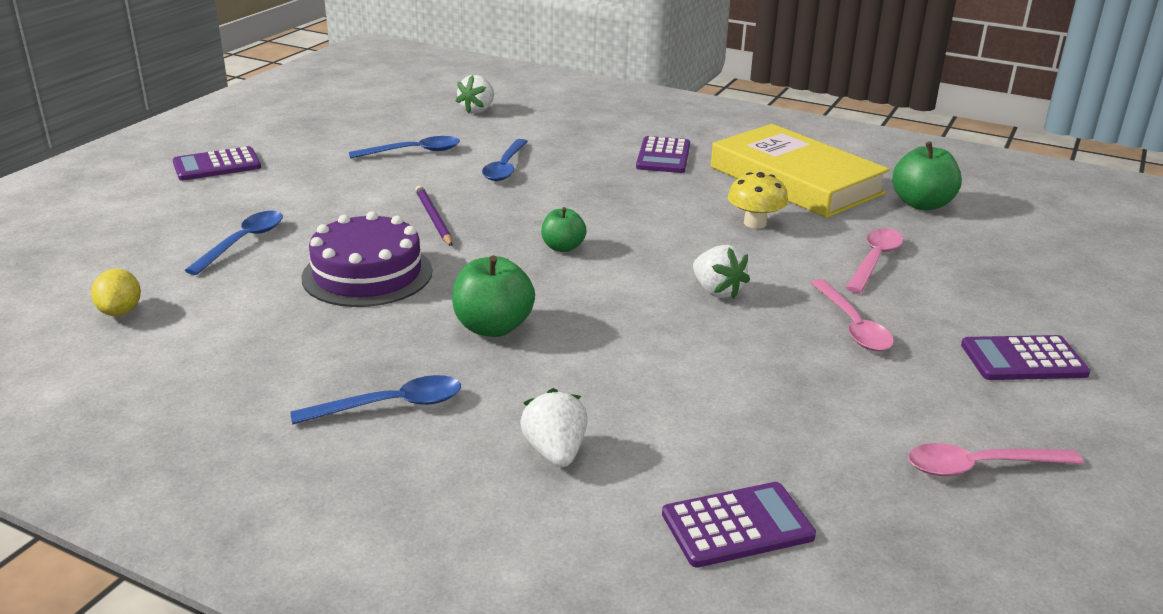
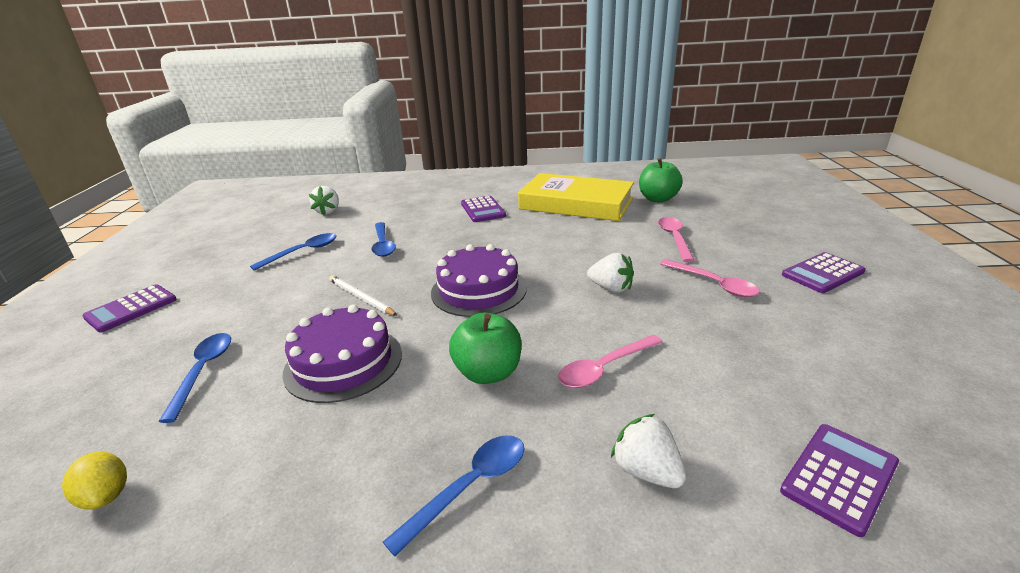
camera: 25 degrees left, 0 degrees up
(433, 218) = (361, 297): purple pencil -> white pencil
(563, 247) = (478, 290): green apple -> purple cake
(755, 223) = (582, 236): yellow mushroom -> none
(980, 466) = (899, 355): pink spoon -> pink spoon (604, 368)

